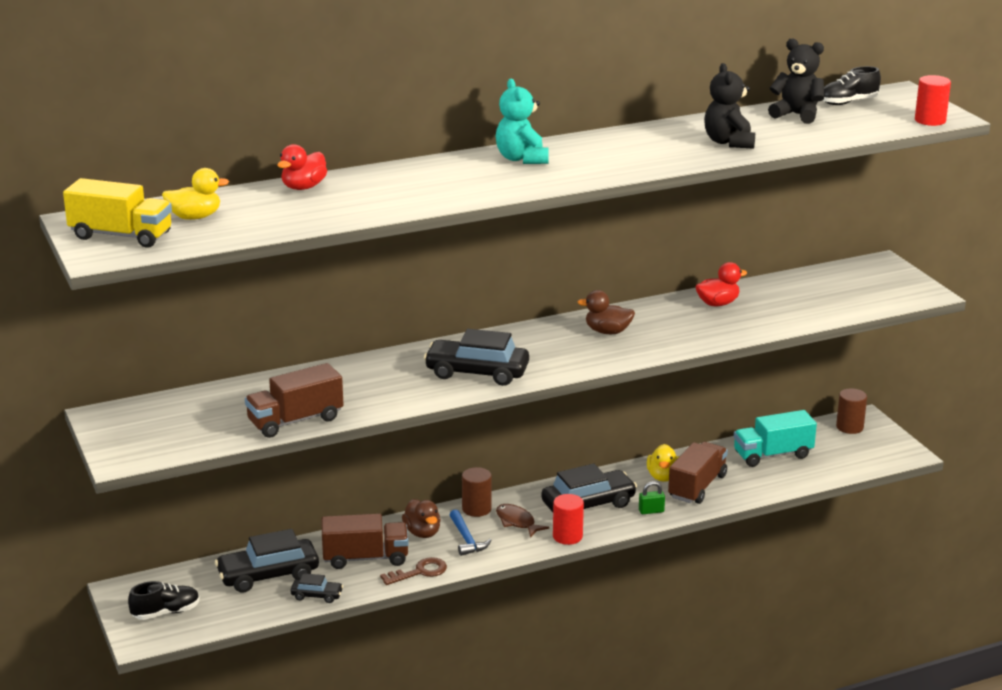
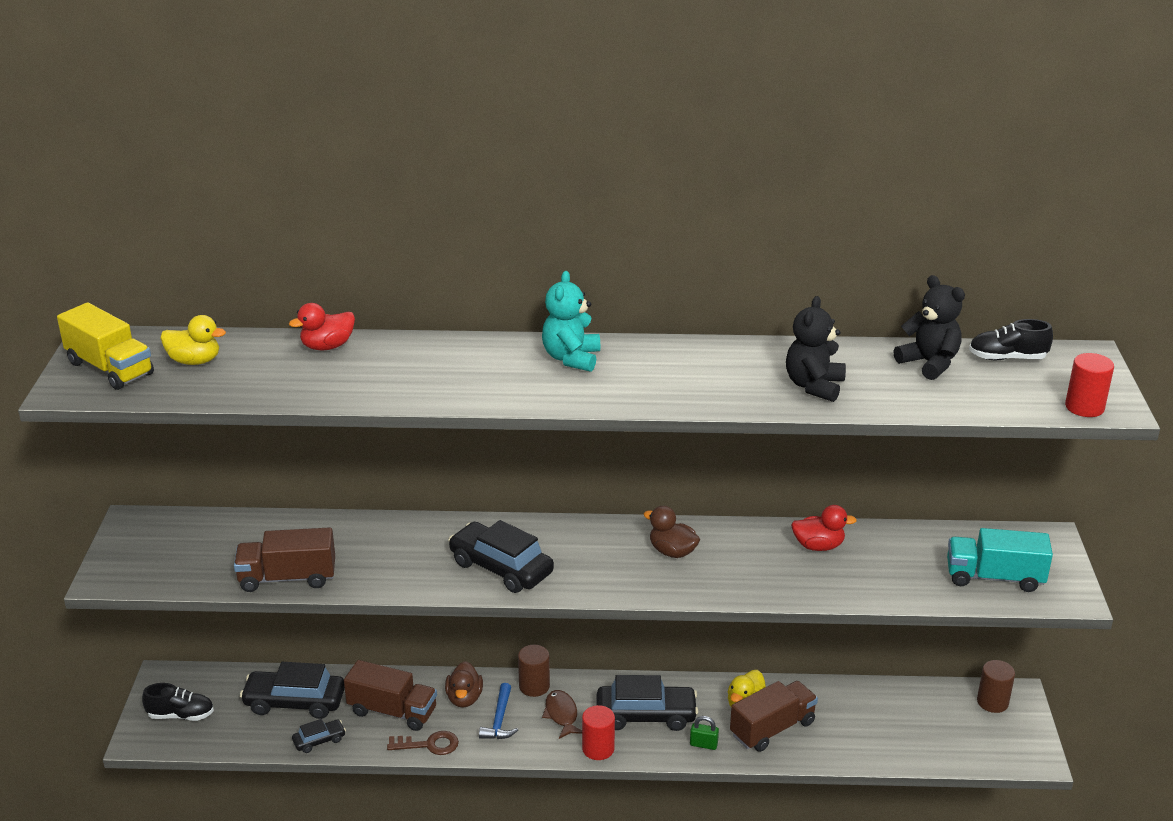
camera: 25 degrees right, 5 degrees up
(317, 595) = (319, 740): black car -> black car turned 60 degrees counterclockwise
(772, 455) = (881, 713): turquoise truck -> turquoise truck (994, 577)

